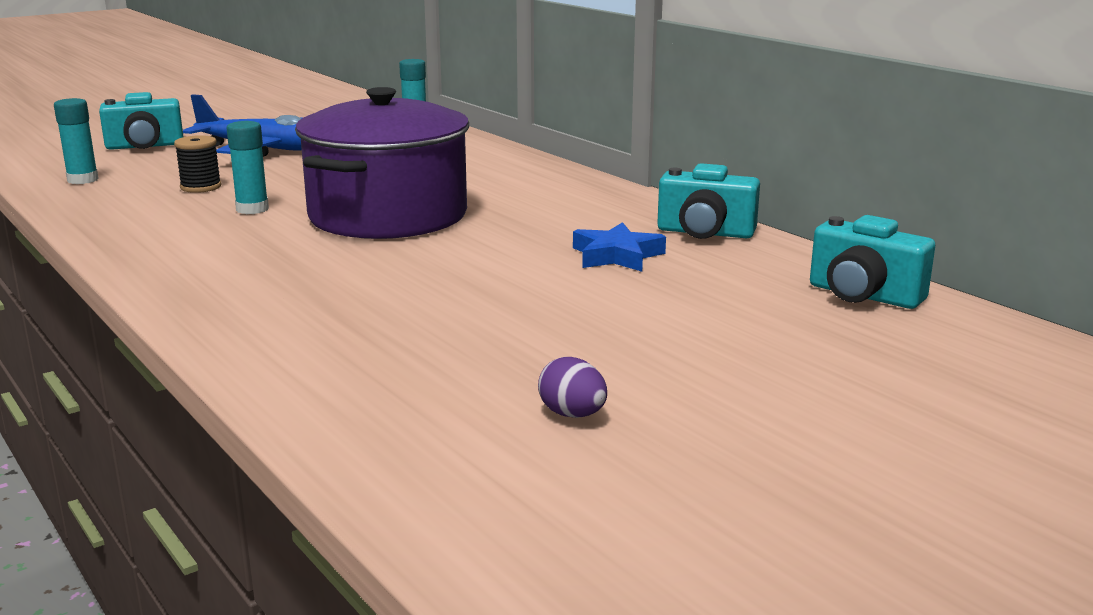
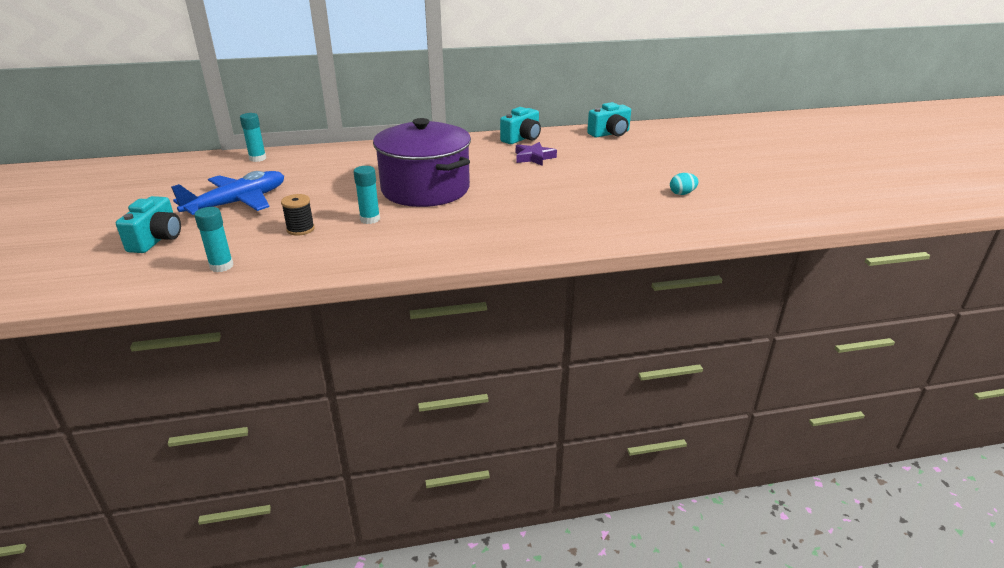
camera: 65 degrees left, 10 degrees up
(572, 414) = (682, 193): purple egg -> turquoise egg
(617, 256) = (534, 157): blue star -> purple star

